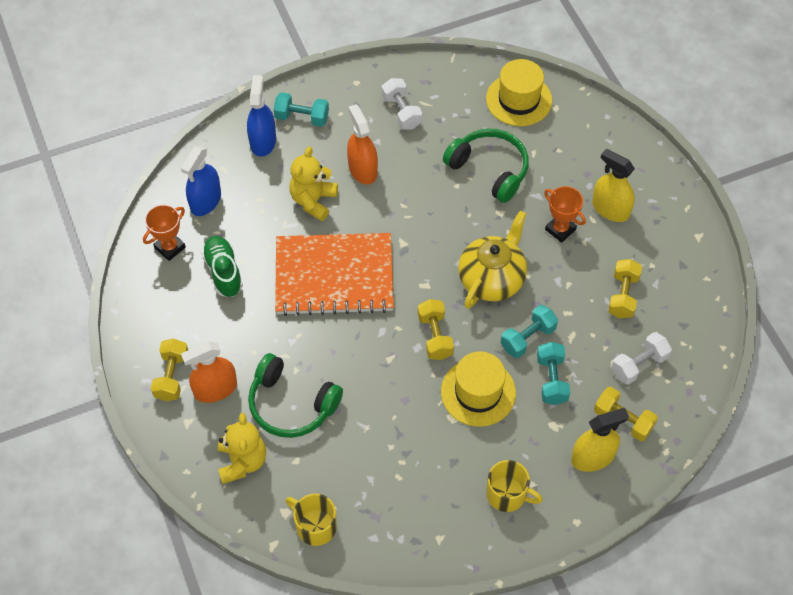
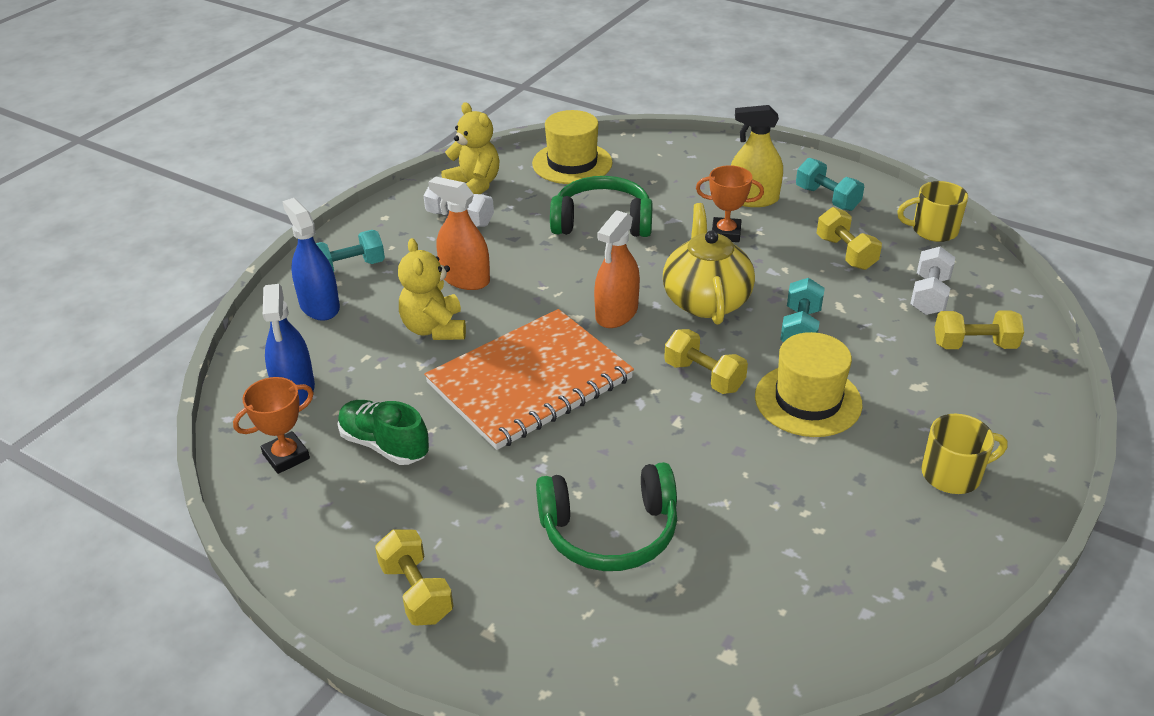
camera: 35 degrees left, 20 degrees down
(170, 247) = (286, 456): orange trophy -> orange trophy turned 45 degrees clockwise
(215, 389) = (492, 571): orange spray bottle -> orange spray bottle (616, 313)
(242, 461) = (611, 632): yellow teddy bear -> yellow teddy bear (474, 185)
(315, 526) = (783, 647): yellow mug -> yellow mug (933, 230)
(551, 380) = (866, 350): turquoise dumbbell -> turquoise dumbbell (827, 198)
(592, 457) = (988, 391): yellow spray bottle -> none

